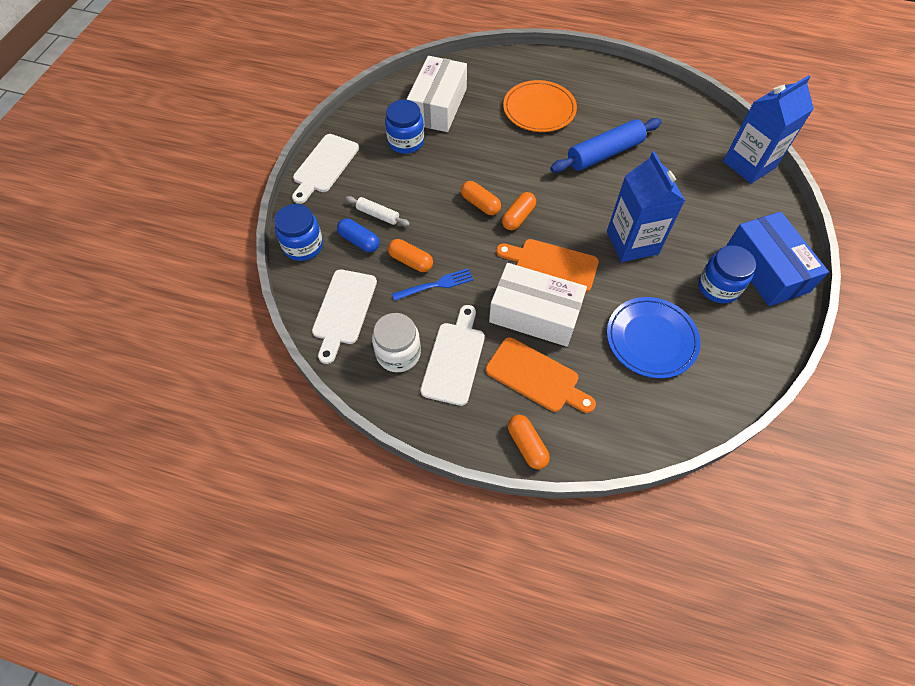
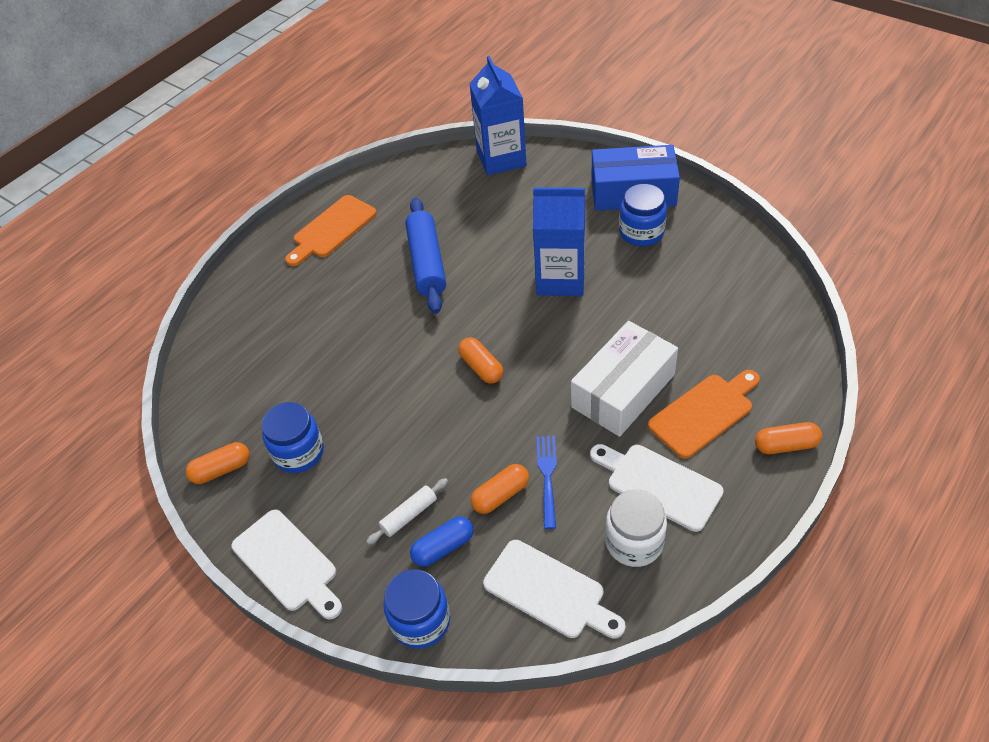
camera: 65 degrees left, 10 degrees down
(438, 106) = (256, 400): white box -> none
(480, 204) = (444, 399): orange capsule -> orange capsule (221, 469)
(539, 109) = (326, 300): orange plate -> none
(551, 264) = (562, 356): orange cutting board -> orange cutting board (332, 229)
(651, 339) = (686, 303): blue plate -> none

